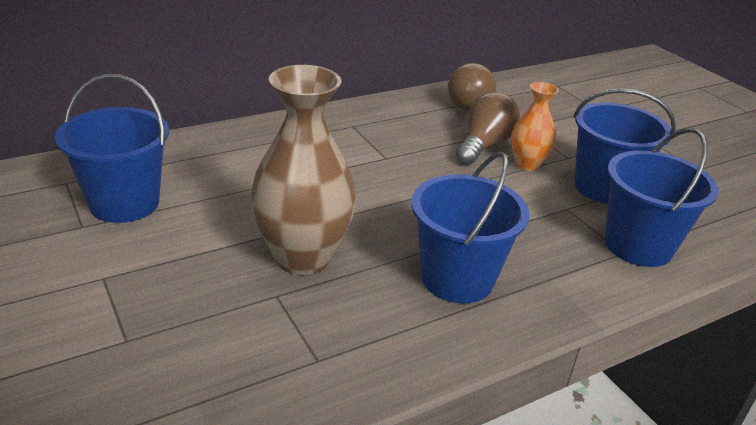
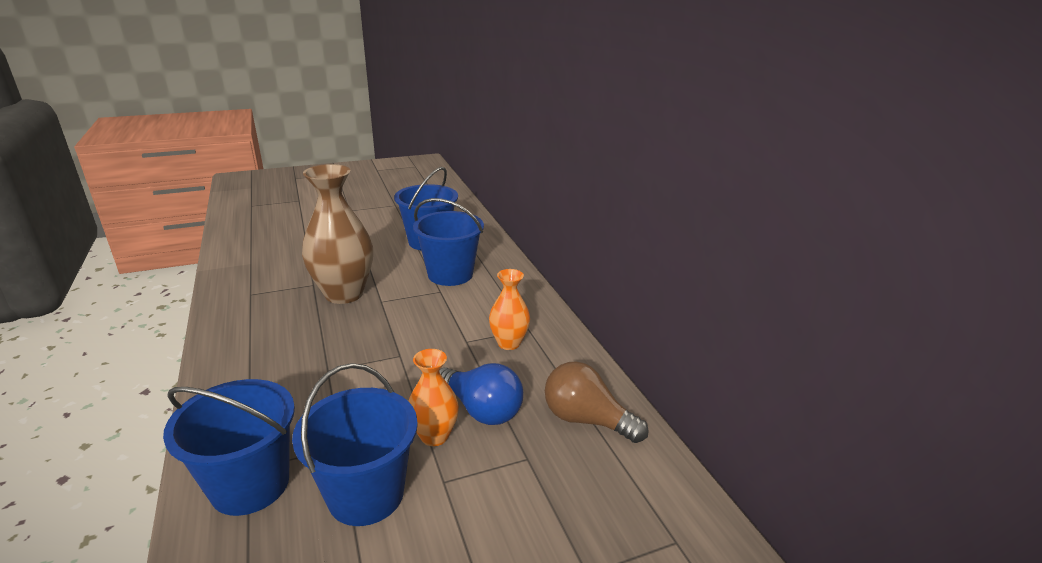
camera: 100 degrees right, 5 degrees down
(382, 135) = (509, 343): none -> orange vase
(457, 278) = (282, 353): blue bucket -> blue bucket (450, 274)
(484, 145) = (481, 409): brown light bulb -> blue light bulb

